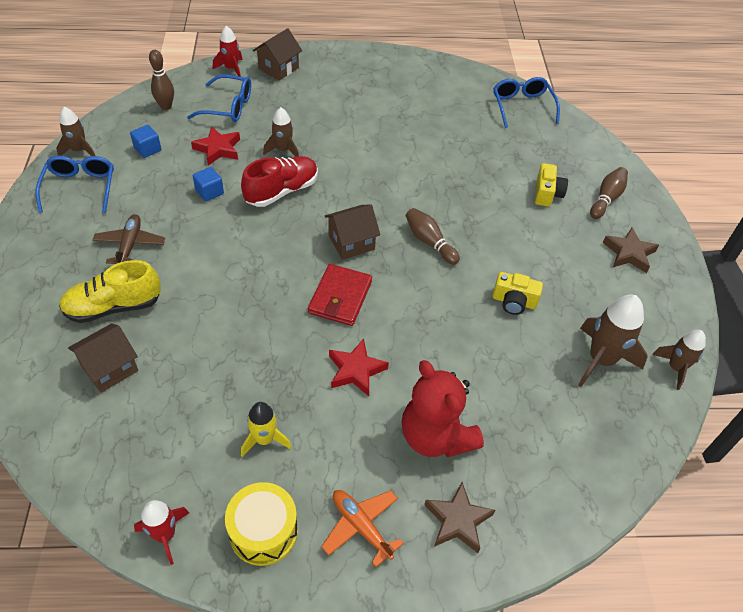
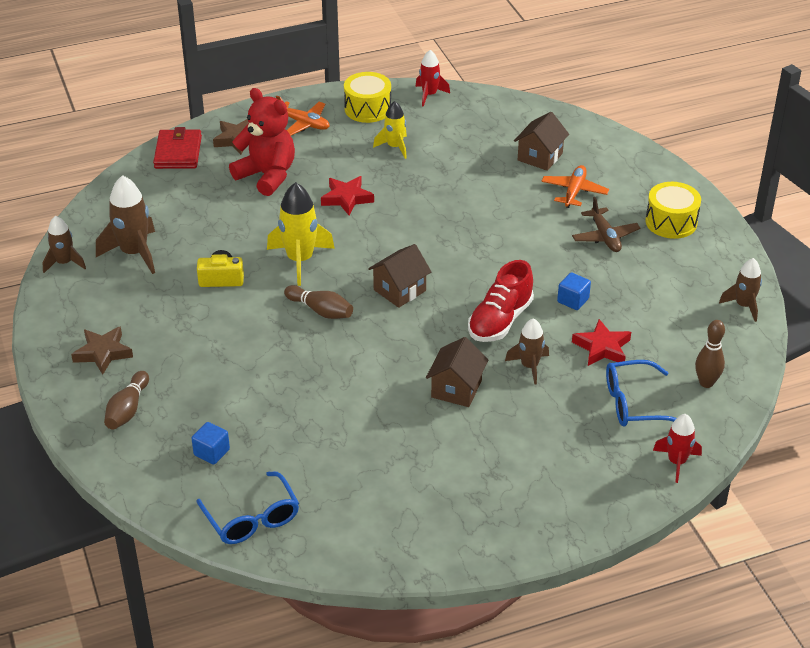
camera: 165 degrees right, 10 degrees down
(56, 243) = (671, 222): none -> yellow drum
(80, 188) = (701, 271): blue glasses -> none
(114, 307) = (574, 192): yellow shoe -> orange plane
(147, 149) = (676, 326): blue cube -> blue cube (211, 452)
(278, 68) = (616, 482): brown house -> brown house (456, 389)
(340, 297) = (386, 243): red wallet -> red wallet (178, 152)
(432, 301) = (300, 260): none -> yellow rocket
(547, 193) = (201, 397): yellow camera -> none

